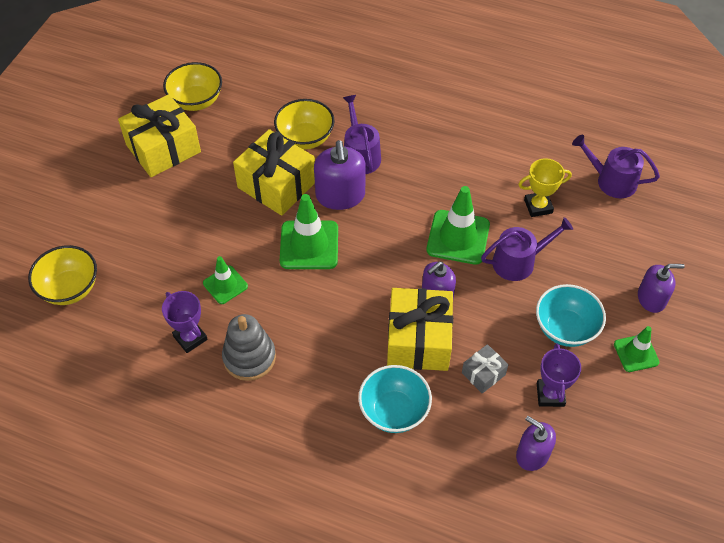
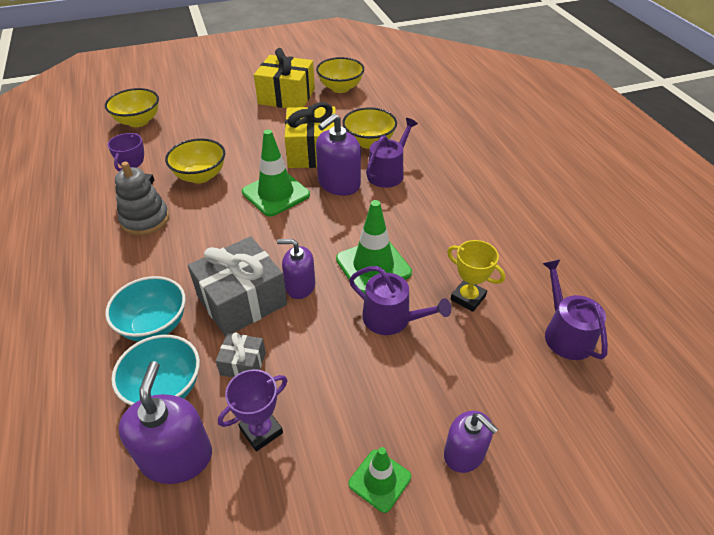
camera: 50 degrees right, 10 degrees down
(225, 285) = (200, 176): green traffic cone -> yellow bowl
(418, 340) = (242, 300): yellow gift -> grey gift
(532, 454) = (176, 457): purple soap dispenser -> purple soap dispenser, size x1.51
(565, 329) = (351, 398): turquoise bowl -> turquoise bowl (165, 389)

